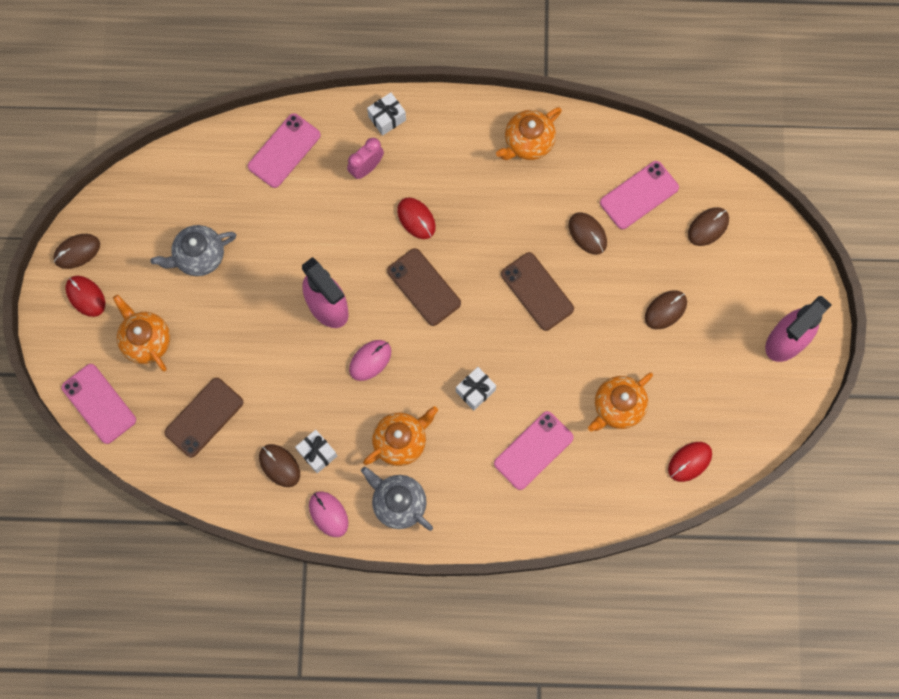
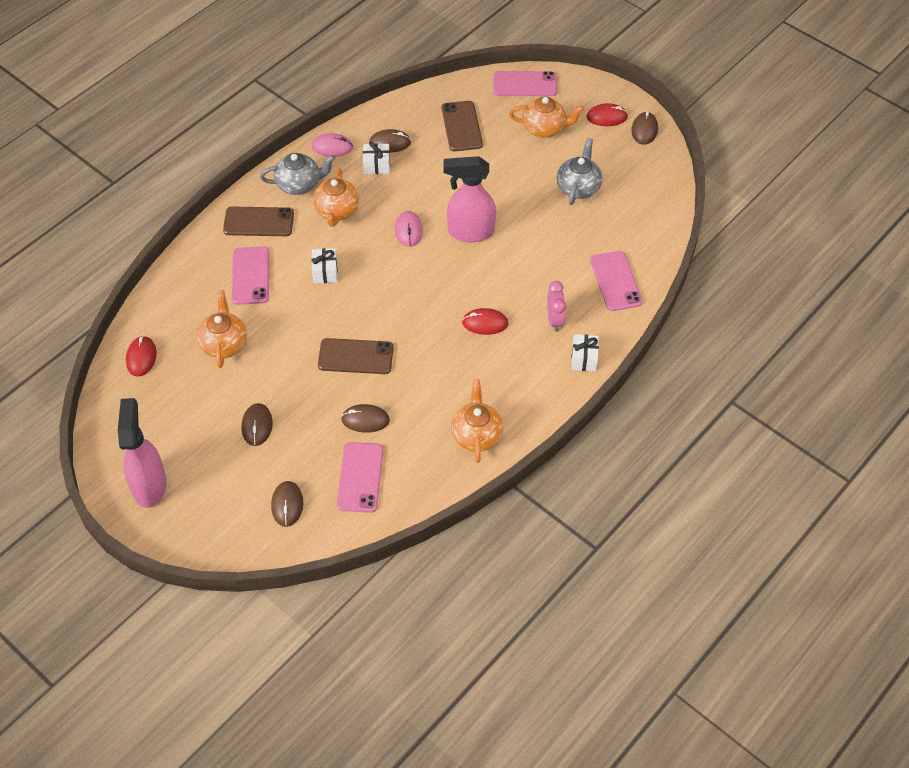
camera: 130 degrees right, 20 degrees down
(424, 287) = (429, 293): brown phone -> brown phone (258, 222)

